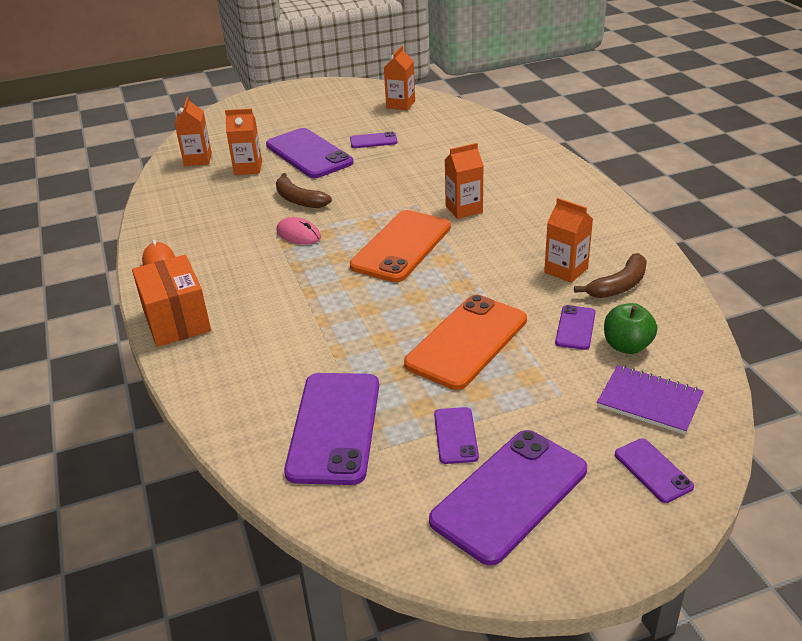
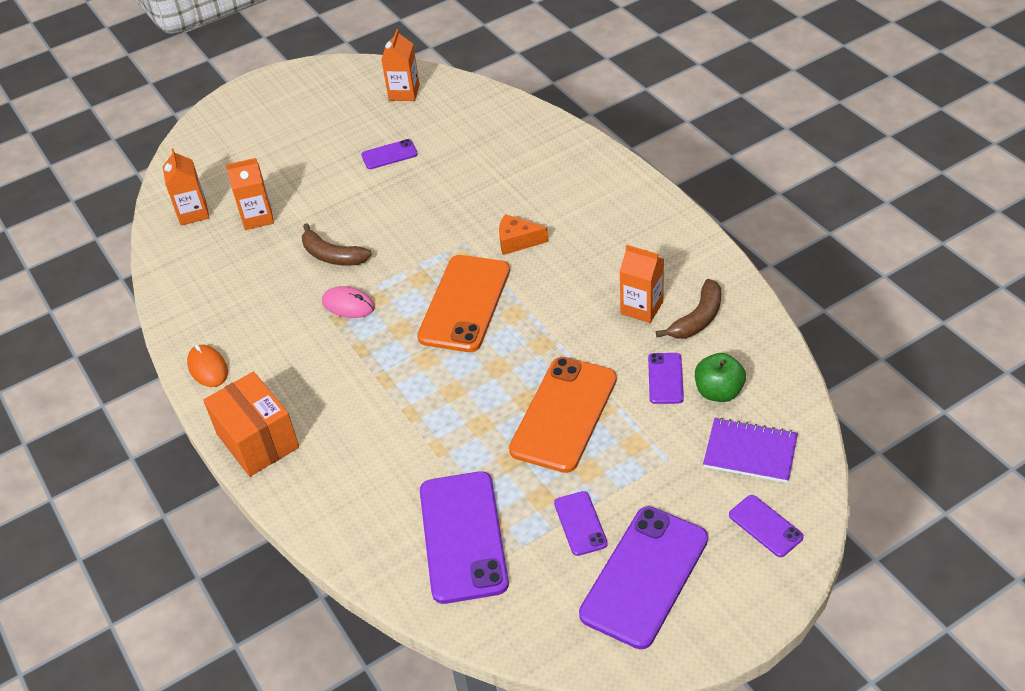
camera: 10 degrees left, 10 degrees up
(309, 154) = (321, 186): purple phone -> none
(464, 209) = (517, 241): orange carton -> orange cheese

